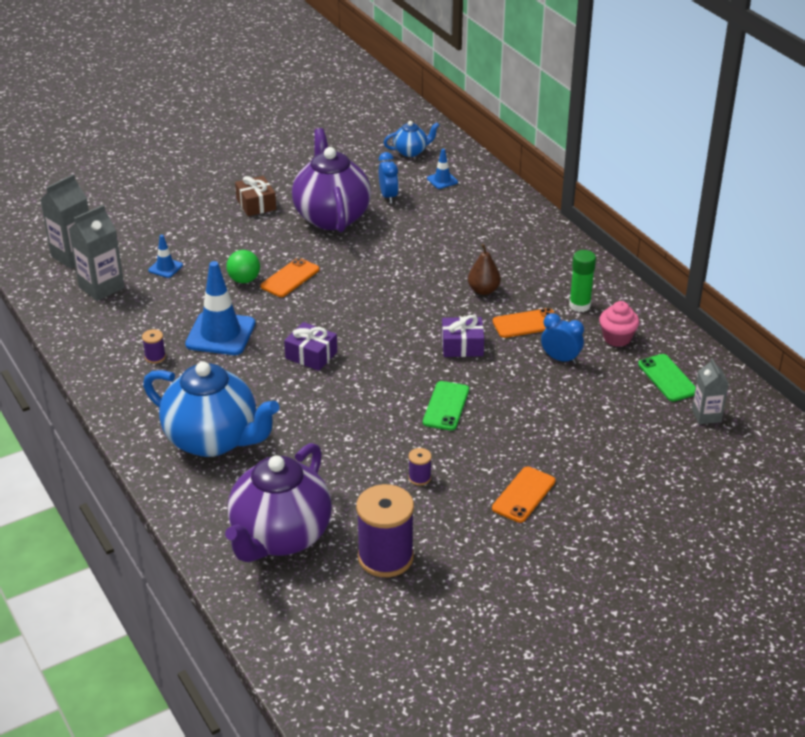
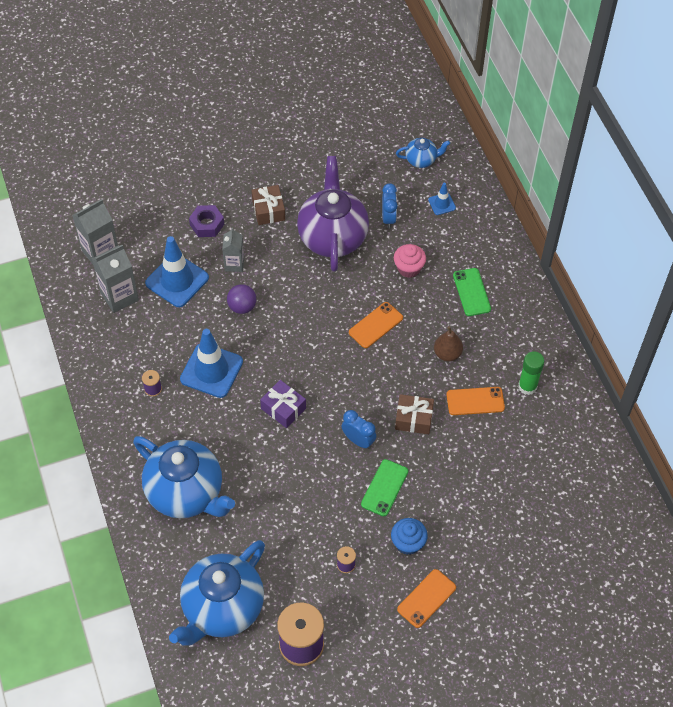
camera: 10 degrees right, 20 degrees up
(165, 268) = (177, 280): blue traffic cone -> blue traffic cone, size x2.09
(190, 222) = (207, 224): none -> purple nut
(244, 280) = (242, 307): green ball -> purple ball
(280, 537) = (222, 608): purple teapot -> blue teapot
(290, 278) = (282, 311): orange phone -> orange phone (375, 325)
(462, 346) = (413, 419): purple gift -> brown gift
(487, 449) = (408, 543): none -> blue cupcake
(560, 359) = (494, 449): blue clock -> blue clock (358, 440)
(617, 338) = (550, 432): pink cupcake -> pink cupcake (408, 268)
(667, 378) = (581, 487): green phone -> green phone (471, 292)
(706, 415) = (602, 537): grey carton -> grey carton (234, 264)

